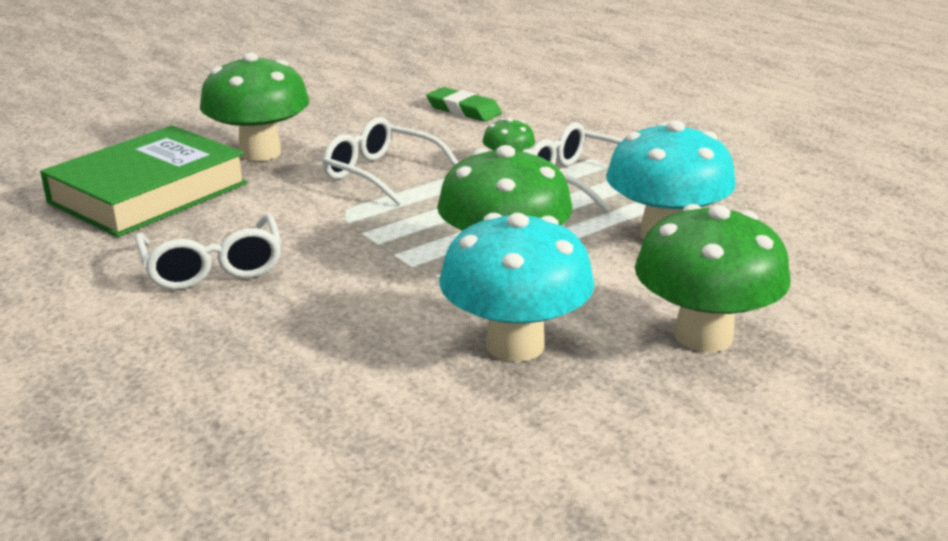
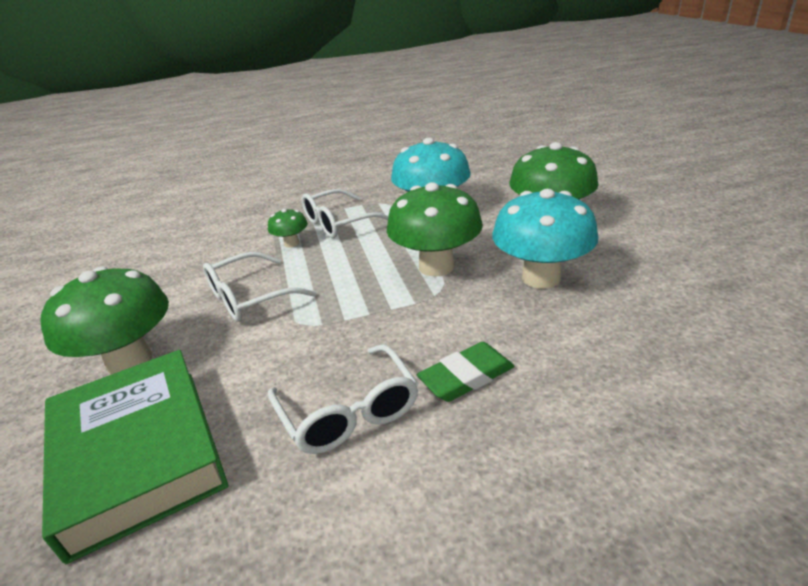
camera: 65 degrees left, 5 degrees up
(213, 267) = (349, 412): white glasses -> white glasses turned 60 degrees clockwise
(463, 110) = (176, 247): green eraser -> green eraser (466, 376)

